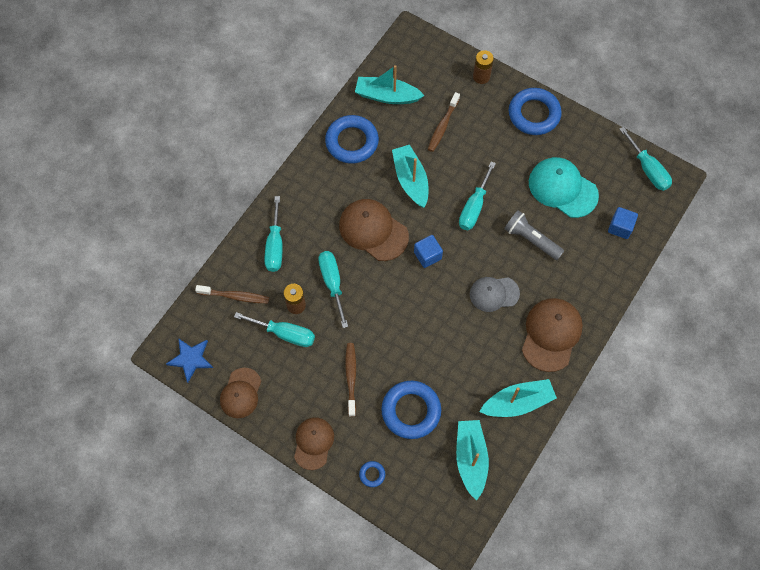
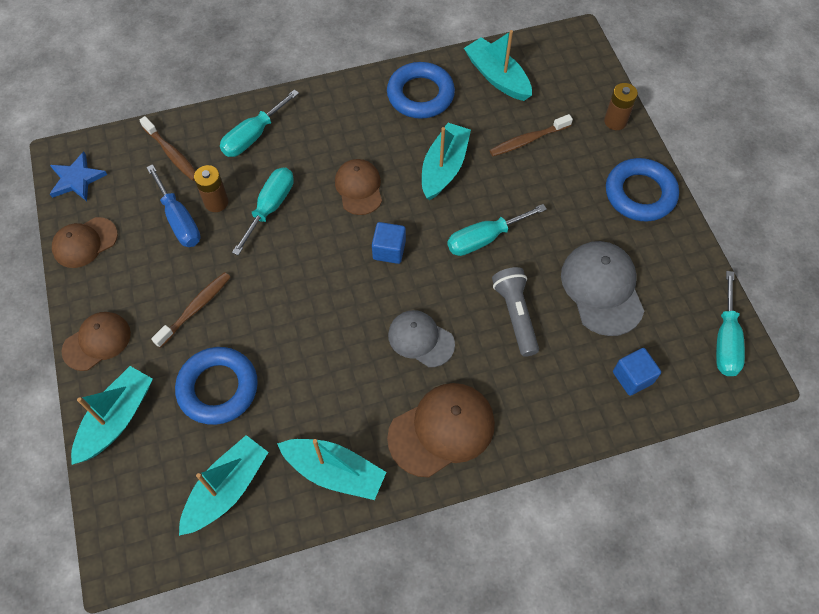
camera: 40 degrees right, 5 degrees down
(285, 334) = (179, 220): turquoise screwdriver -> blue screwdriver
(372, 474) = (117, 419): blue ring -> turquoise boat
(373, 230) = (359, 188): brown cap -> brown cap, size x0.66
(562, 188) = (602, 289): turquoise cap -> grey cap

